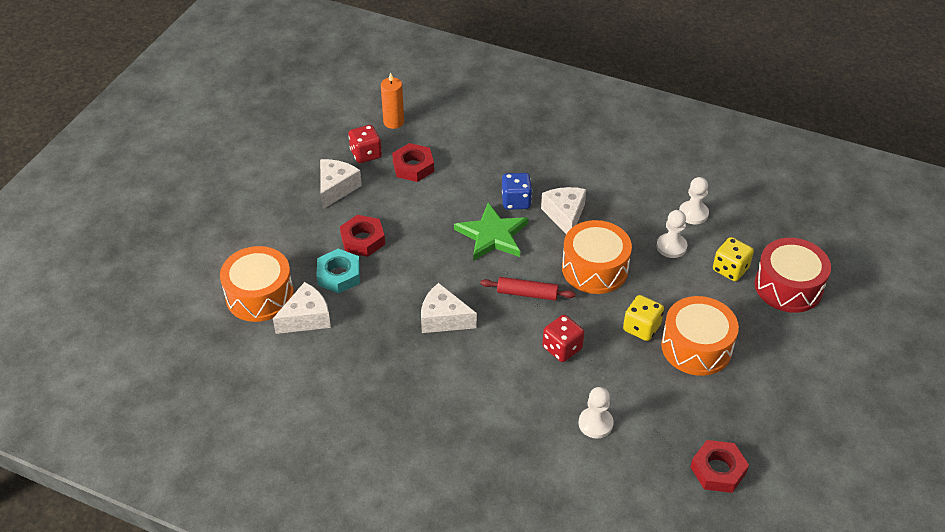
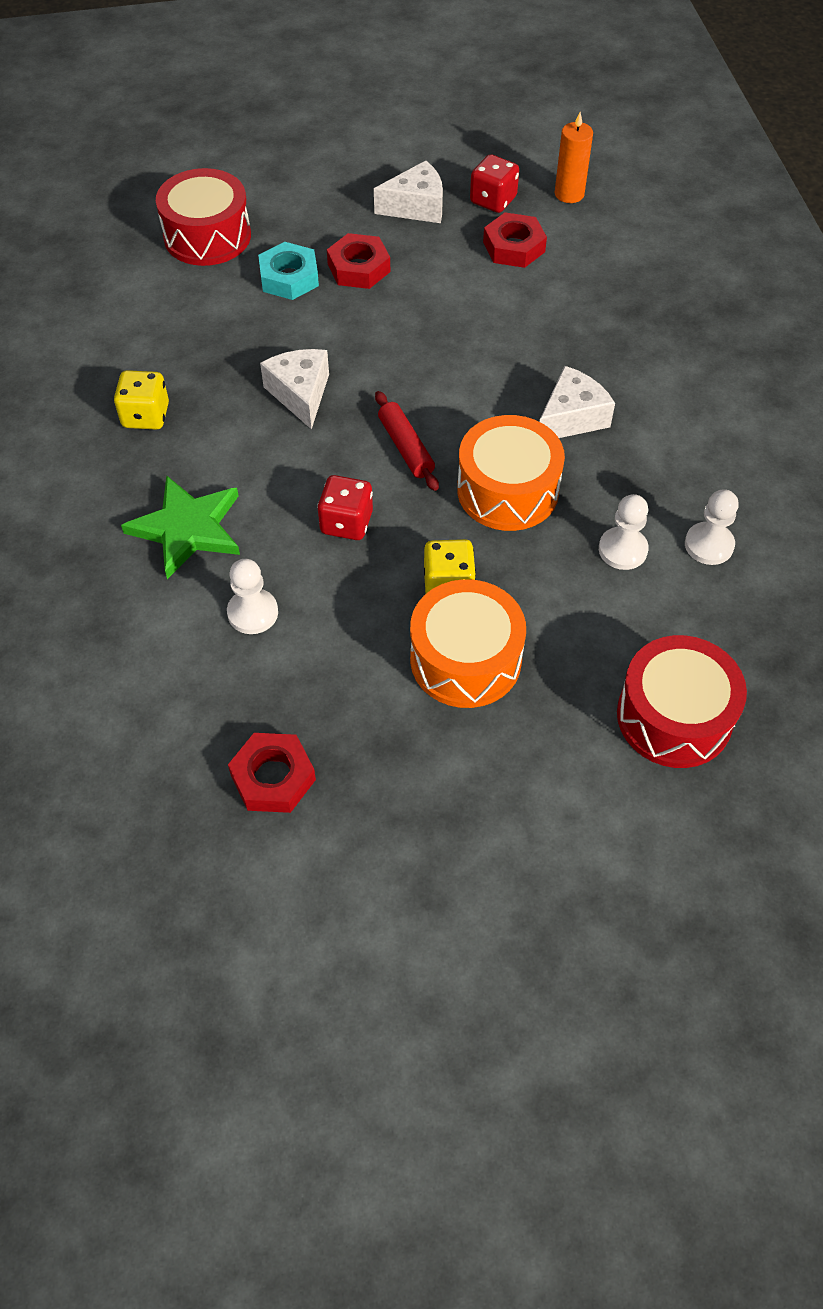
camera: 55 degrees right, 10 degrees up
(259, 295) = (207, 236): orange drum -> red drum
(306, 318) = (206, 287): white cheese -> none
(492, 235) = (471, 369): green star -> green star (188, 529)
(516, 201) = (549, 361): blue dice -> none
(730, 269) = (643, 633): yellow dice -> yellow dice (146, 416)

